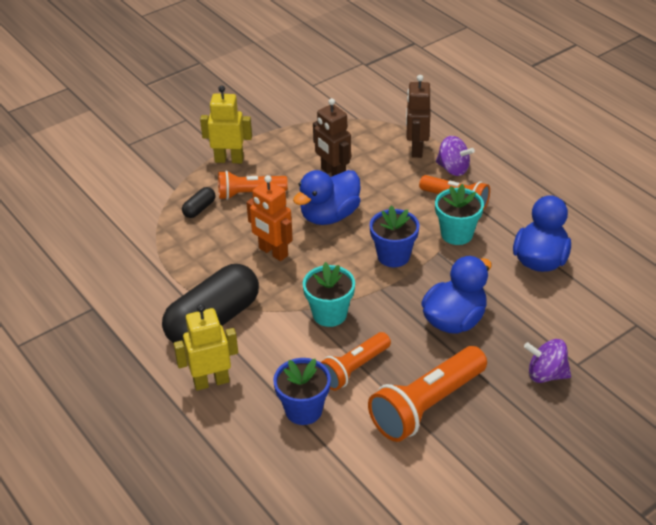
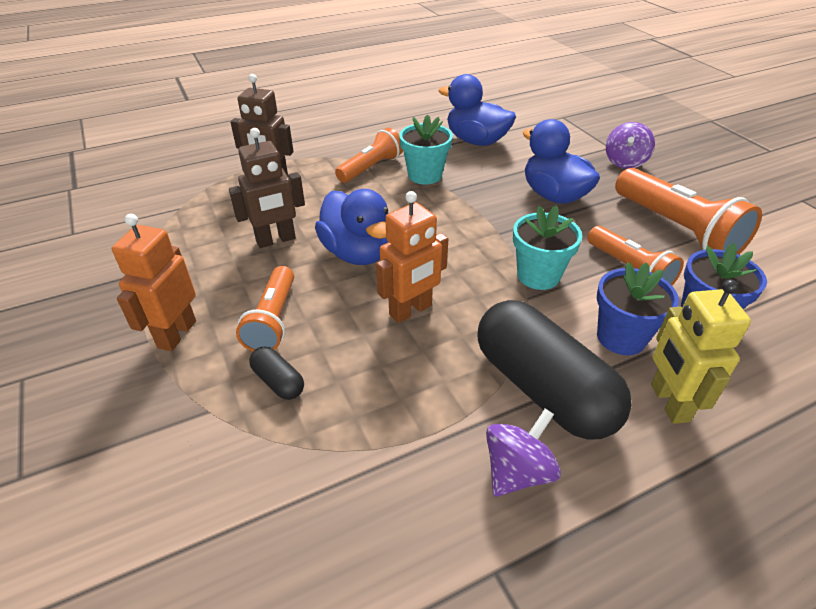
camera: 80 degrees left, 0 degrees up
(229, 159) = (176, 334): yellow robot -> orange robot
(393, 256) = (447, 217): blue flower pot -> blue flower pot (621, 337)
(453, 169) = (319, 162): purple spinning top -> purple spinning top (517, 471)

